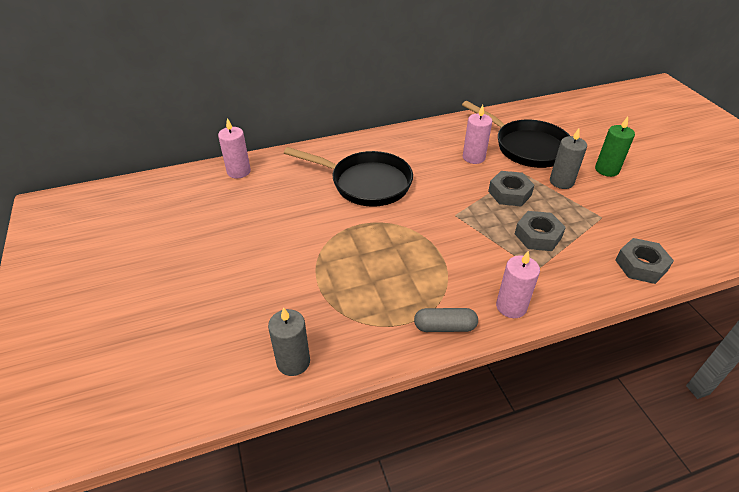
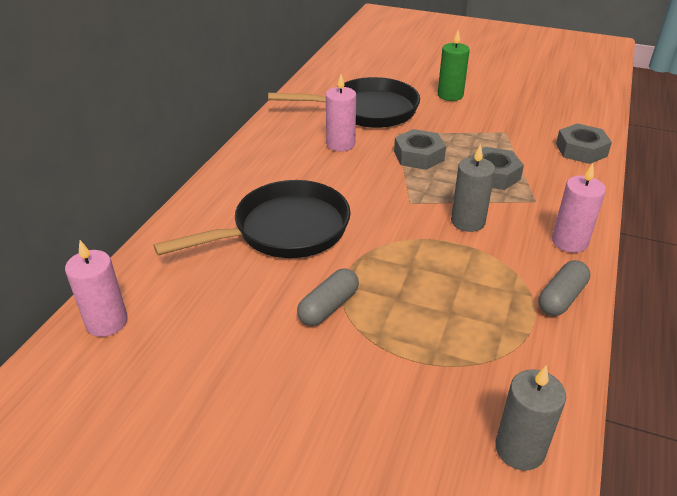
camera: 50 degrees left, 5 degrees down
(324, 233) = (328, 307): none -> grey capsule
(561, 182) = (437, 123): grey candle -> grey candle (468, 221)

